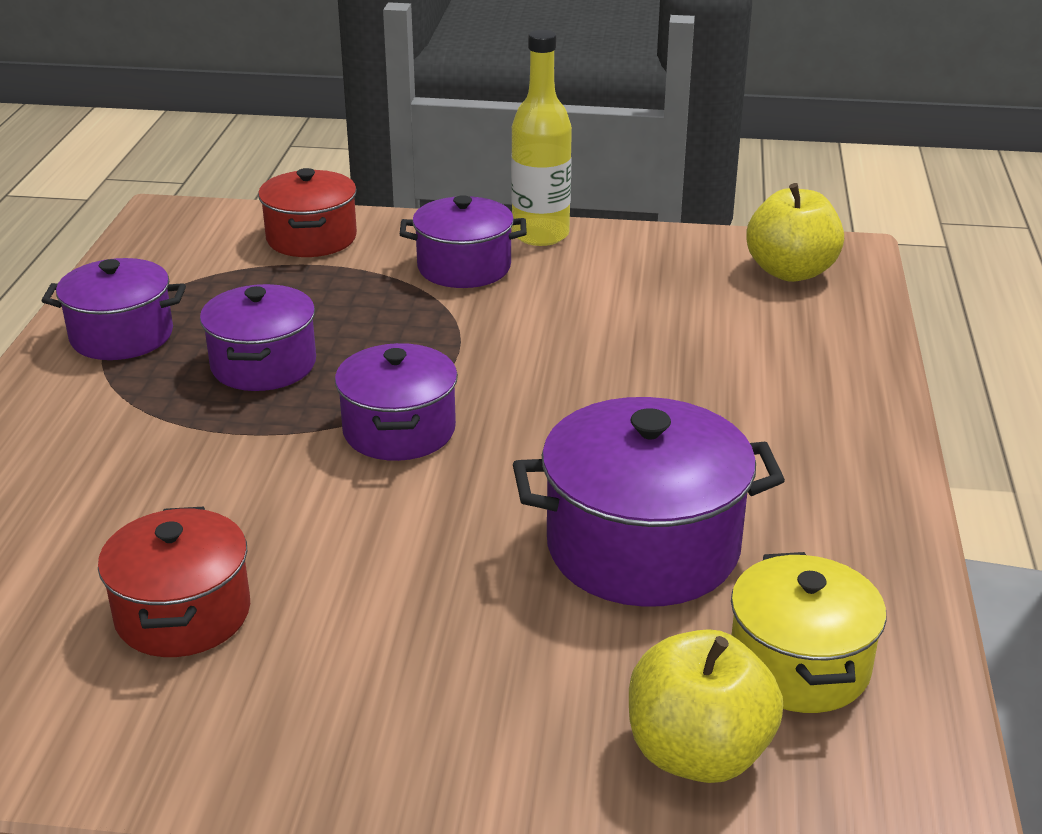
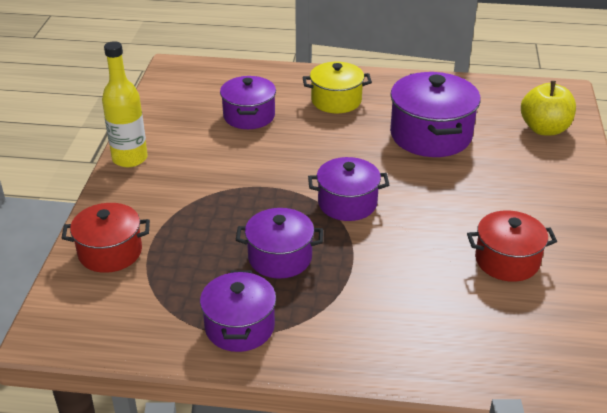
camera: 90 degrees left, 5 degrees up
(464, 267) = (167, 186): purple pot -> purple pot (249, 116)
(790, 272) = (193, 83): yellow apple -> none
(799, 665) = (493, 106): yellow pot -> yellow pot (336, 101)

